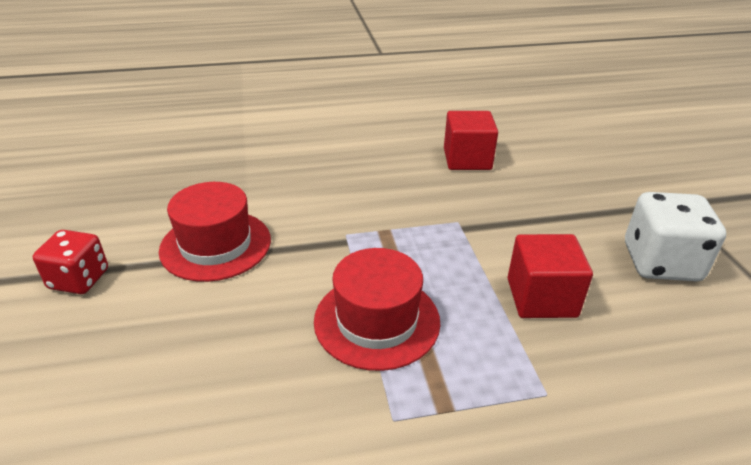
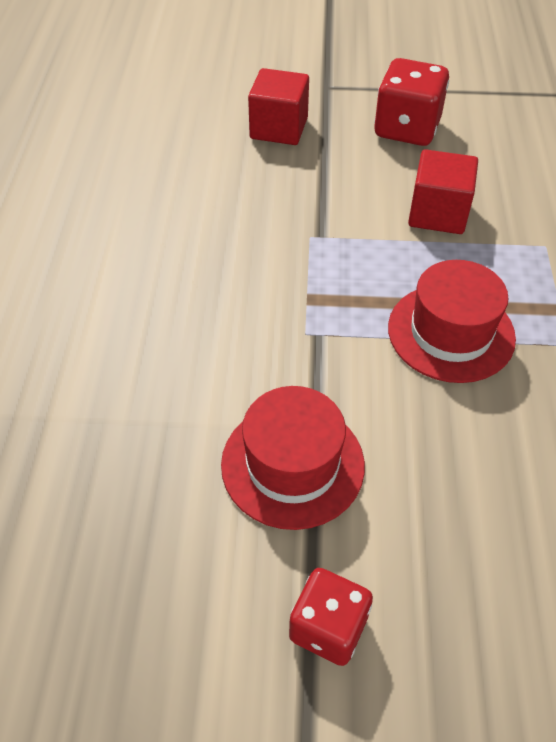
camera: 75 degrees left, 15 degrees up
(467, 159) = (191, 197): red cube -> red cube (279, 128)
(661, 262) = (407, 129): white dice -> red dice

